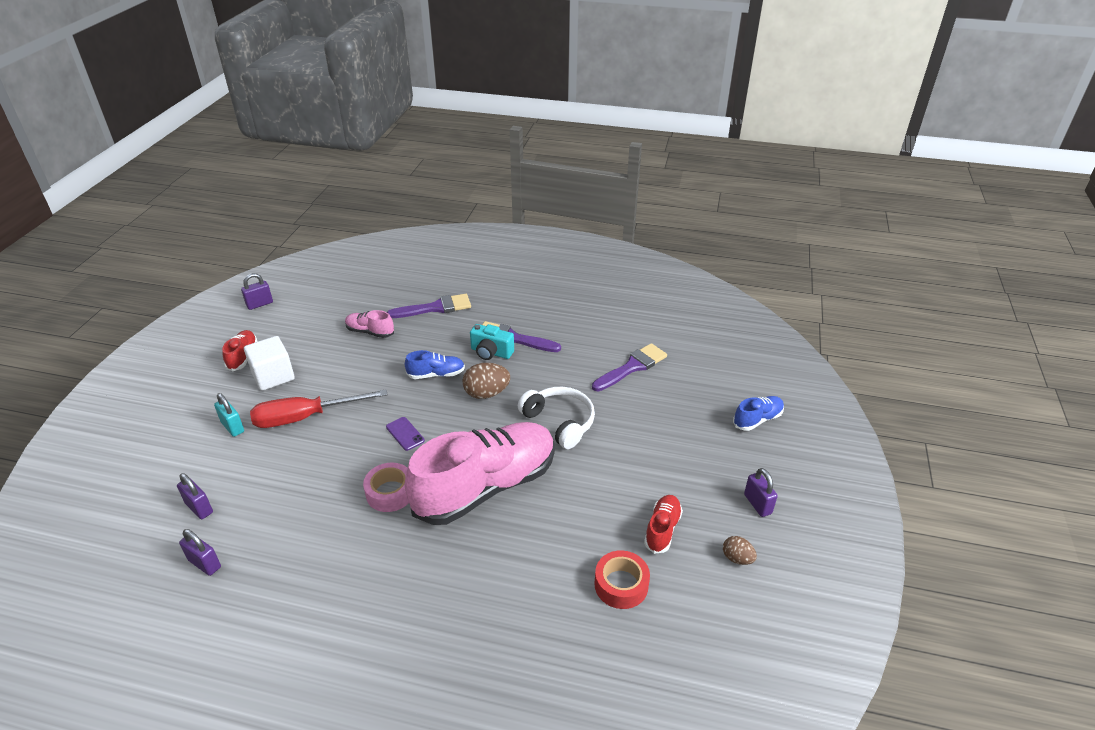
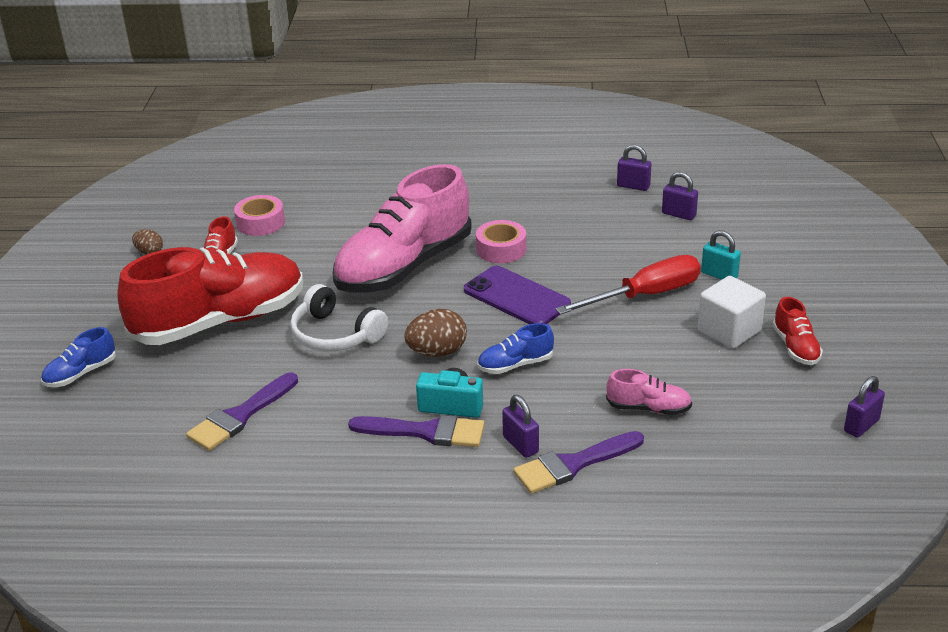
camera: 170 degrees right, 5 degrees down
(405, 434) = (516, 297): purple phone -> purple phone, size x2.02
(621, 585) = (260, 223): red tape -> pink tape
(653, 451) = (220, 322): none -> red shoe
(757, 504) = (114, 293): purple padlock -> purple padlock (520, 445)

